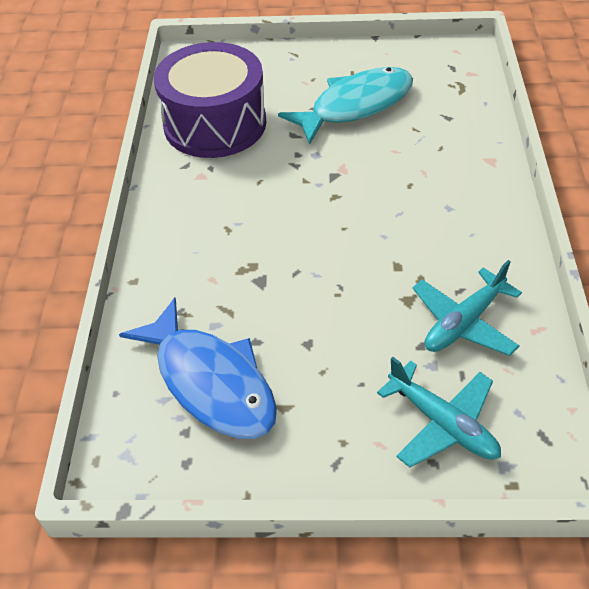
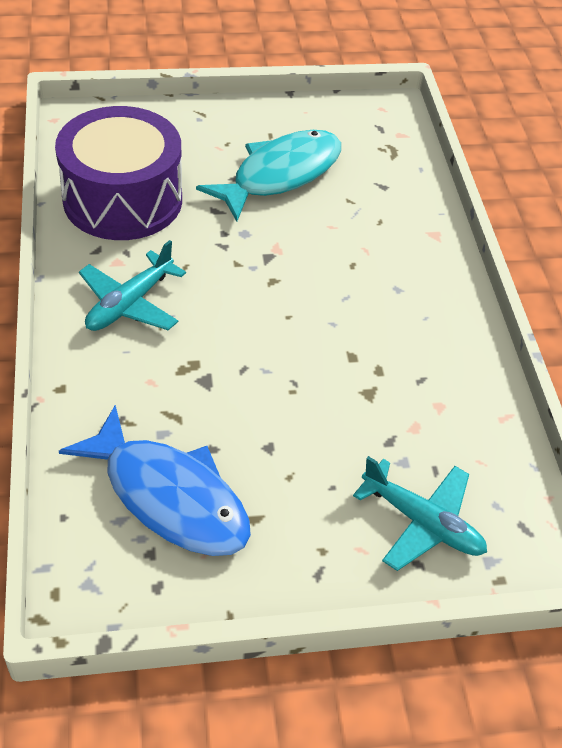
camera: 15 degrees left, 0 degrees up
(463, 322) = (429, 414): turquoise plane -> turquoise plane (129, 304)

